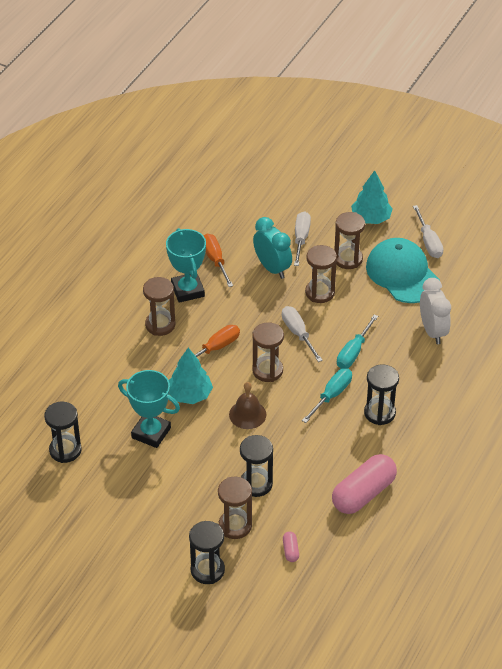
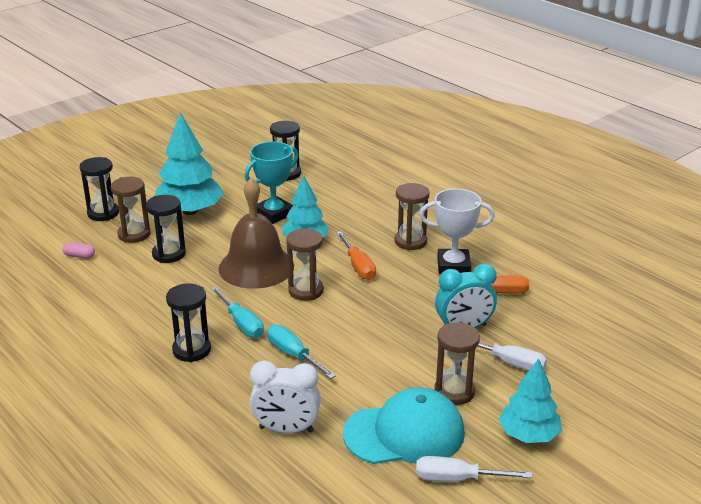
camera: 110 degrees right, 15 degrees down
(173, 500) = (190, 211): none -> turquoise tree
(187, 290) = (453, 266): turquoise trophy -> white trophy
(247, 414) = (256, 267): brown bell -> brown bell, size x1.89
(298, 333) = (348, 322): white screwdriver -> none
(320, 292) = (405, 354): brown hourglass -> none
(363, 493) = (100, 312): pink capsule -> none

